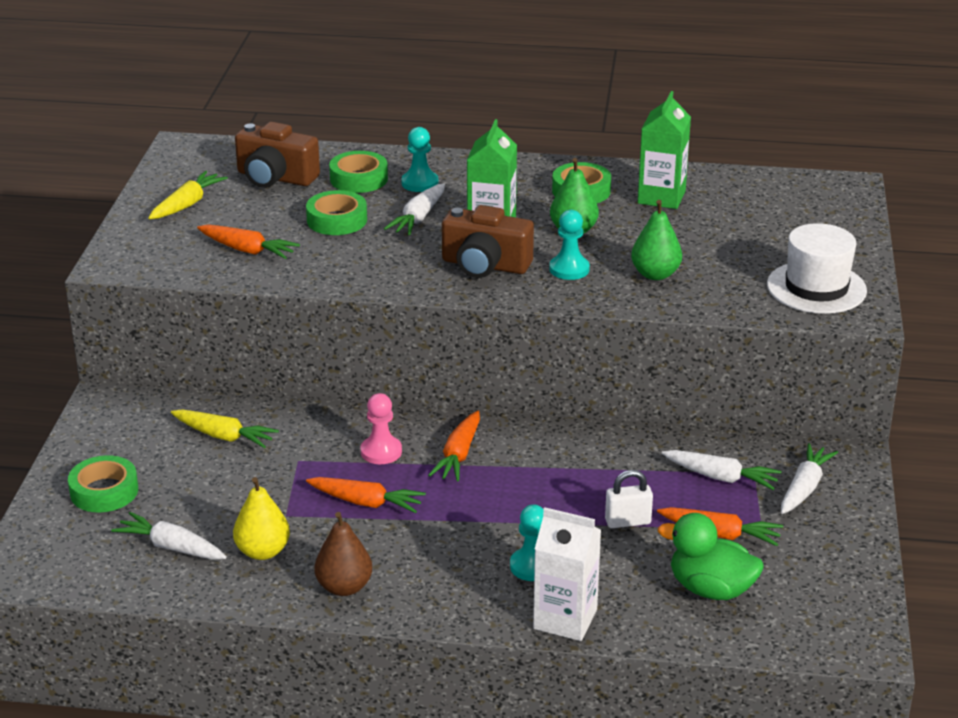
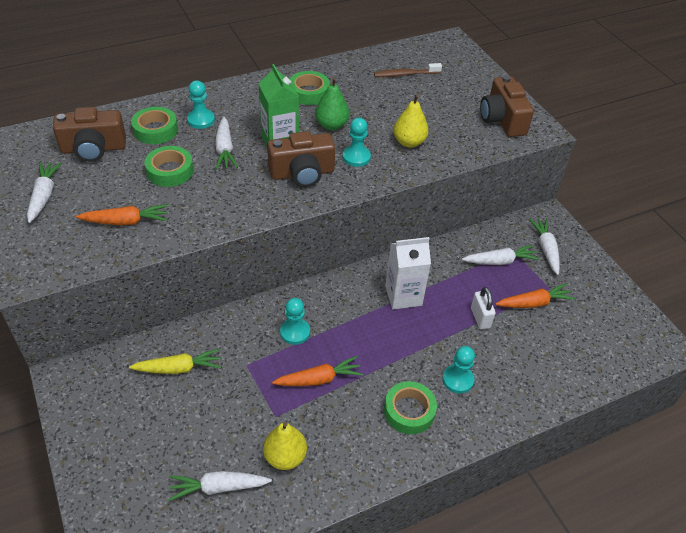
camera: 35 degrees left, 15 degrees up
(104, 491) = (128, 461): green tape -> green tape (409, 411)
(187, 204) = (44, 195): yellow carrot -> white carrot
(344, 587) = (362, 459): brown pear -> none
(381, 452) = (295, 332): pink pawn -> turquoise pawn
(458, 455) = (344, 312): orange carrot -> none
(565, 619) = (509, 412): white carton -> white carton (403, 295)
(627, 522) = (480, 318): white padlock -> white padlock turned 60 degrees counterclockwise
(655, 274) = (409, 142): green pear -> yellow pear
(661, 197) = (360, 82): green carton -> none
(711, 589) = (563, 346): green duck -> none
(734, 205) = (405, 74): none -> brown toothbrush
(816, 288) = (502, 120): white hat -> brown camera

